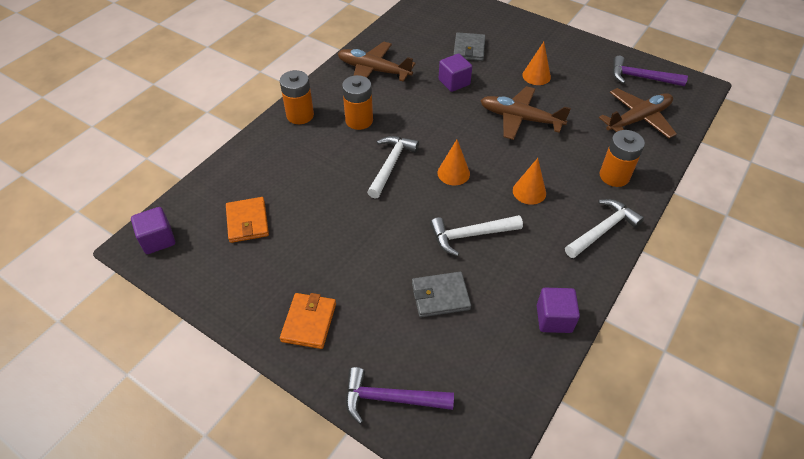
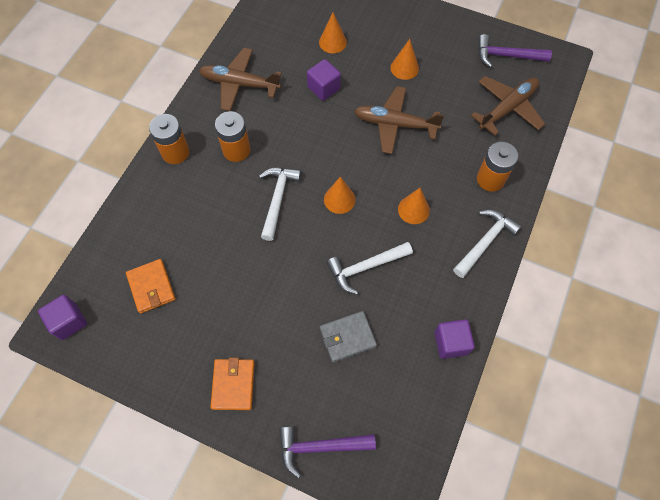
camera: 10 degrees left, 15 degrees up
(469, 49) = (332, 42): grey wallet -> orange cone

